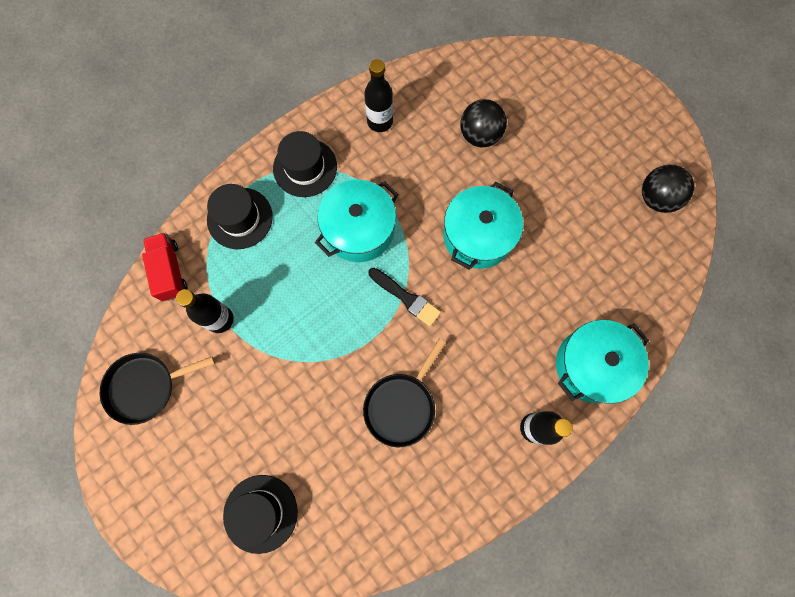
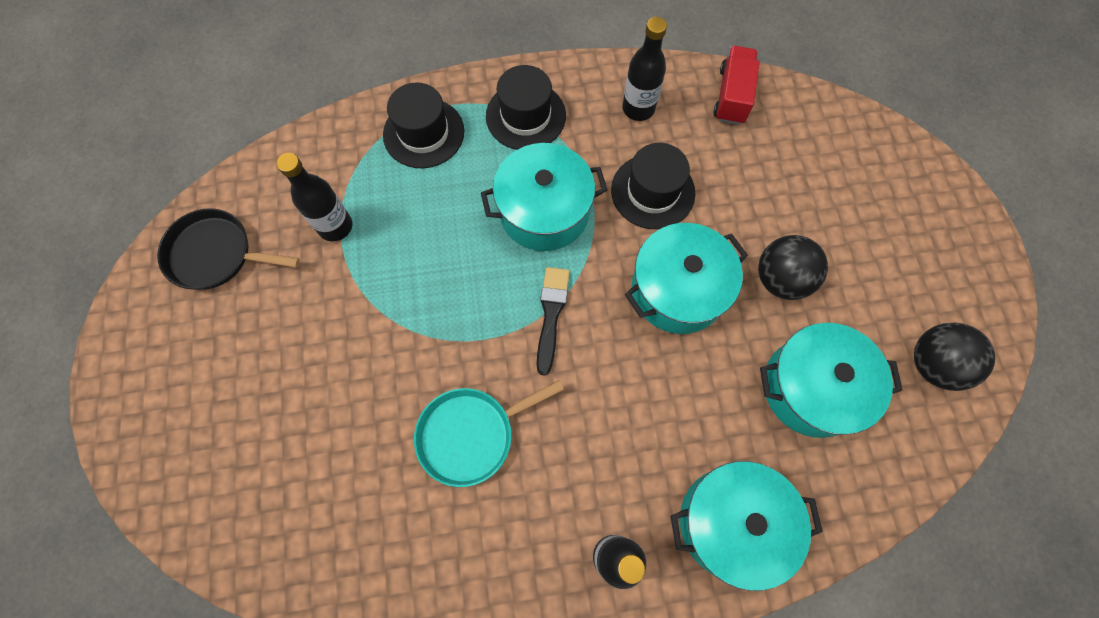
camera: 30 degrees right, 5 degrees down
(170, 271) = (318, 149): red truck -> red truck (732, 96)
(260, 513) = (240, 462): black hat -> black hat (652, 191)
(402, 405) = (471, 434): black pan -> turquoise pan
(406, 298) = (551, 314): black brush -> black brush turned 150 degrees counterclockwise
(480, 135) = (746, 179): black ball -> black ball (780, 279)
(594, 254) = (811, 388): none -> turquoise pot

